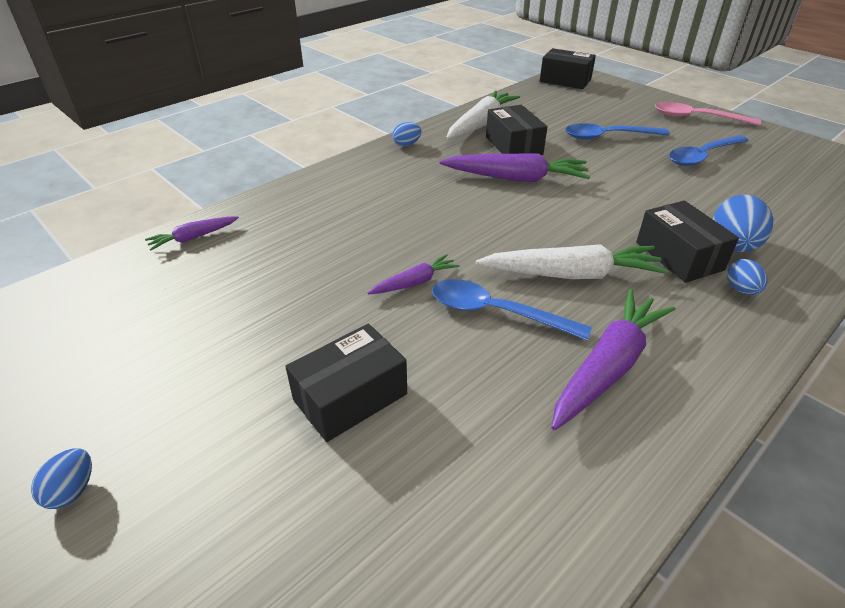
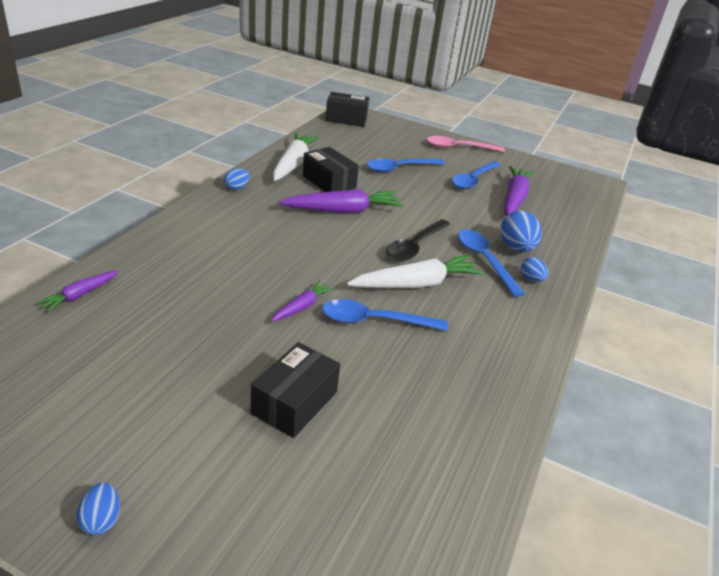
camera: 25 degrees left, 5 degrees down
(588, 228) = (414, 246): none -> black spoon
(608, 366) = (467, 346): purple carrot -> purple carrot (514, 199)
(678, 256) = (484, 260): black box -> blue spoon

